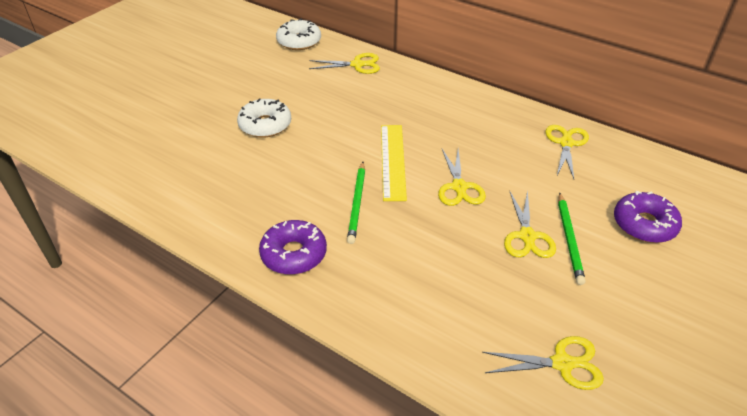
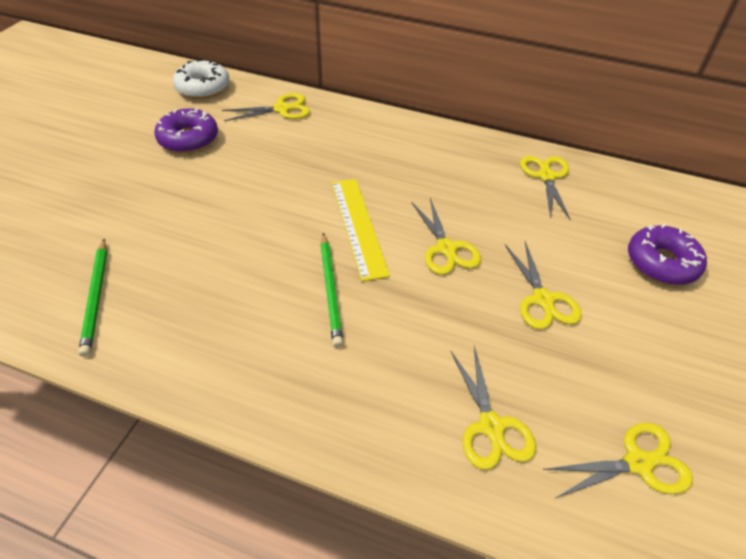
camera: 15 degrees left, 5 degrees up
(265, 125) = (186, 201): white donut -> none
(294, 254) = (268, 375): purple donut -> purple donut (188, 139)
(452, 317) = (491, 426): none -> yellow scissors
(569, 239) = (590, 295): green pencil -> green pencil (96, 297)

